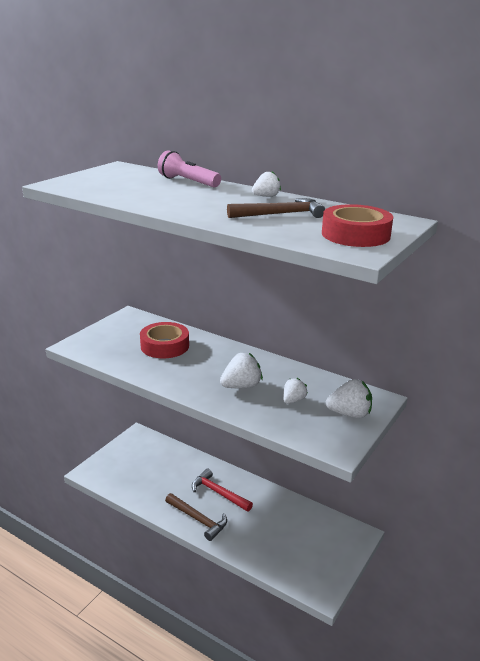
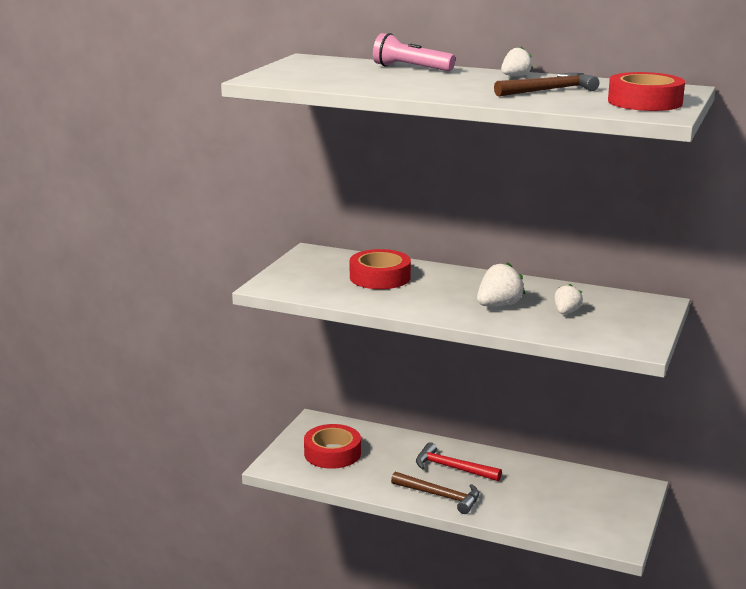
camera: 10 degrees left, 5 degrees down
(136, 466) = (332, 453): none -> red tape
(349, 414) = (635, 318): white strawberry -> none

